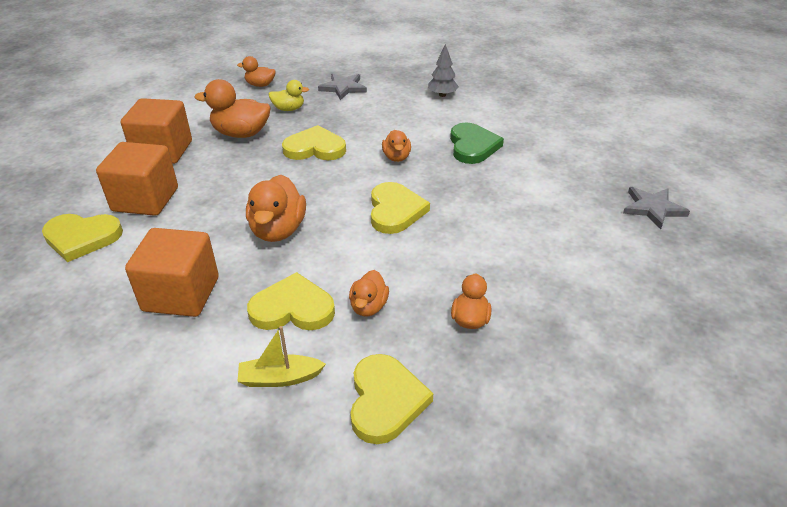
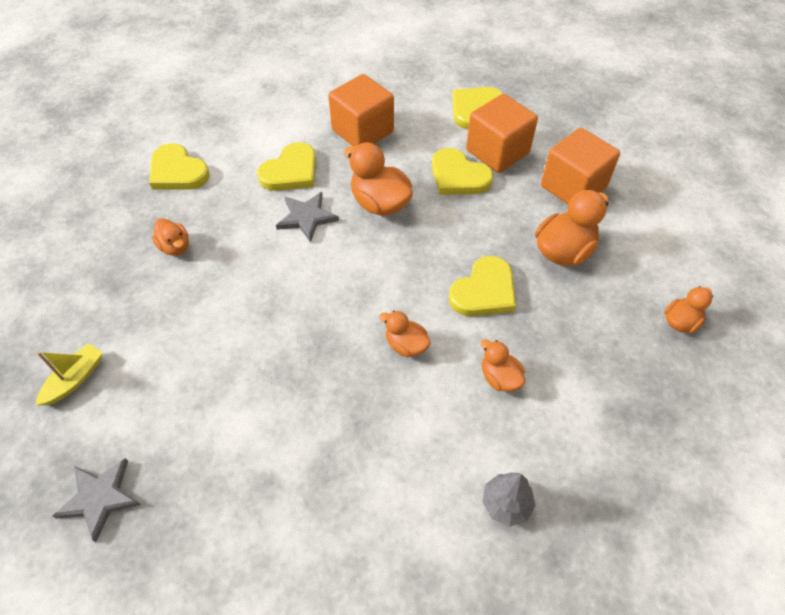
camera: 130 degrees right, 15 degrees up
(280, 378) = (245, 141): yellow boat -> yellow boat (75, 379)
(289, 109) = (591, 315): yellow duck -> none
(343, 88) = (612, 401): grey star -> grey star (306, 217)
(368, 306) = (248, 206): orange duck -> orange duck (499, 378)
(395, 211) = (327, 286): yellow heart -> yellow heart (458, 176)
(472, 146) = (360, 431): green heart -> none

